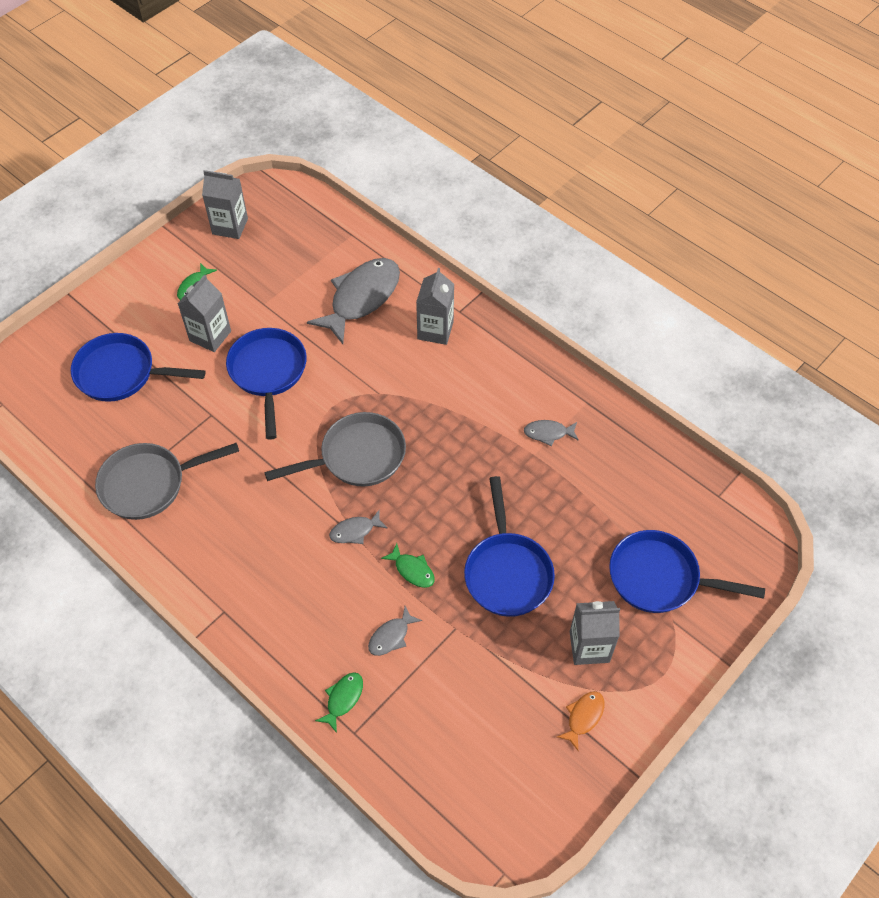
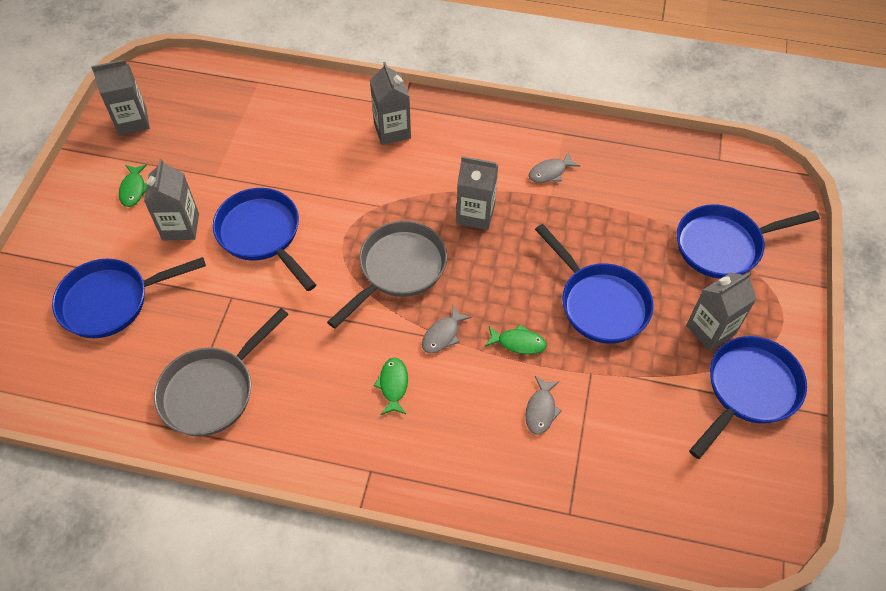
camera: 30 degrees left, 0 degrees up
(343, 699) = (538, 489): green fish -> green fish (393, 385)
(361, 298) = (305, 132): grey fish -> none
(455, 440) = (475, 214): none -> grey carton
(583, 717) = (748, 390): orange fish -> blue pan

